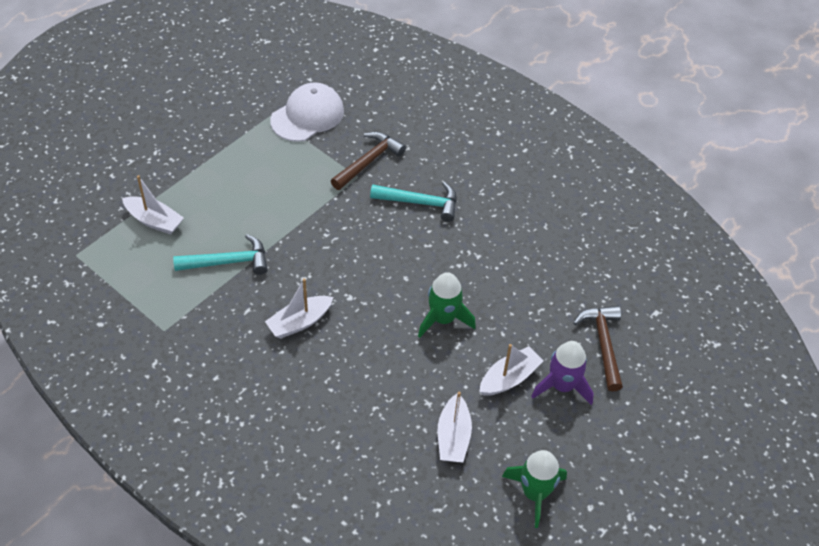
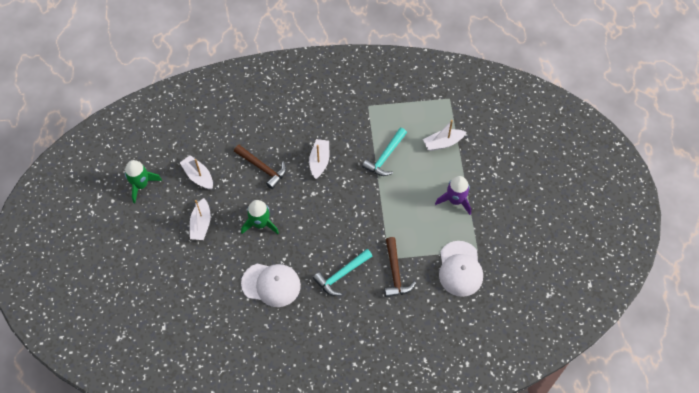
camera: 135 degrees right, 10 degrees up
(500, 254) = (271, 284): none -> white cap
(562, 386) = (174, 243): purple rocket -> purple rocket (455, 200)
(603, 344) = (174, 283): brown hammer -> brown hammer (263, 168)

